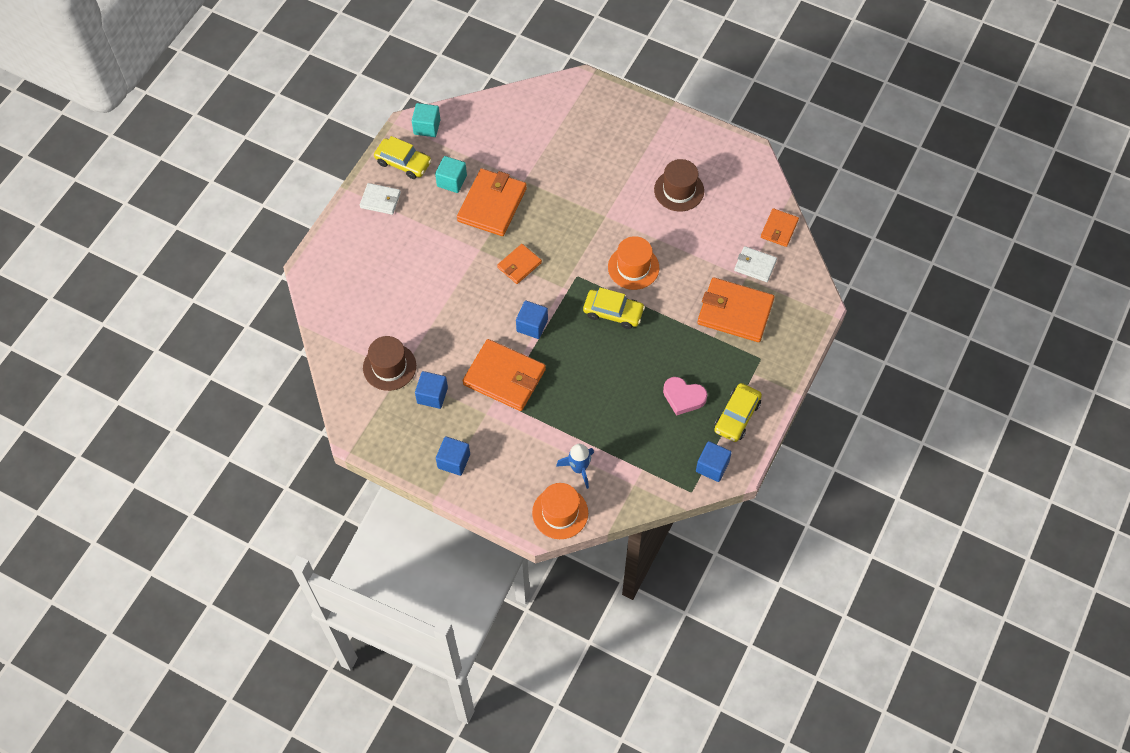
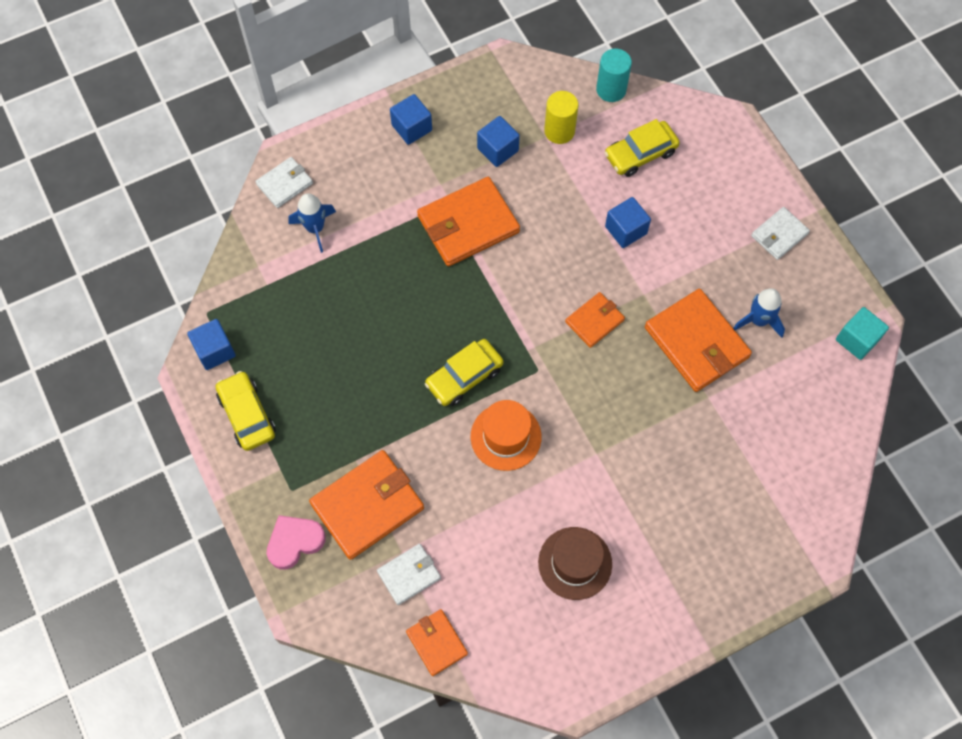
camera: 125 degrees right, 5 degrees up
(331, 355) = (611, 89): none -> turquoise cylinder
(389, 367) = (559, 131): brown hat -> yellow cylinder
(403, 163) = (818, 286): yellow car -> yellow car (640, 154)
(452, 181) = (758, 320): turquoise cube -> blue rocket
(519, 265) = (594, 321): orange wallet -> orange wallet turned 60 degrees clockwise
(532, 325) = (509, 286): blue cube -> blue cube (626, 230)
(560, 513) = (284, 184): orange hat -> white wallet
(683, 397) = (311, 377): pink heart -> pink heart (294, 542)

